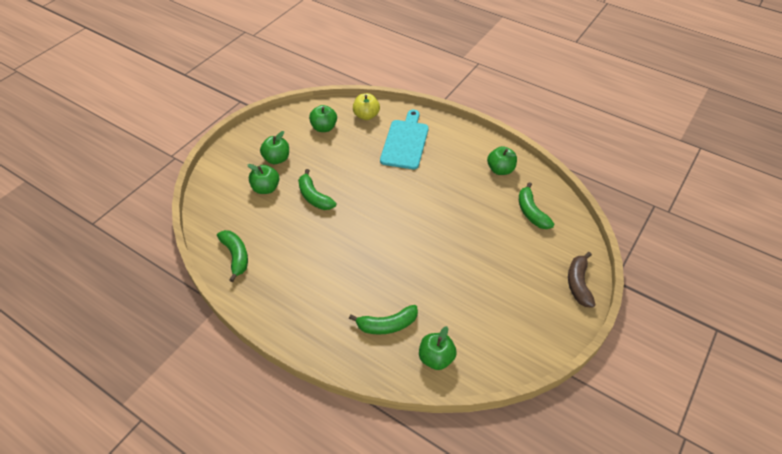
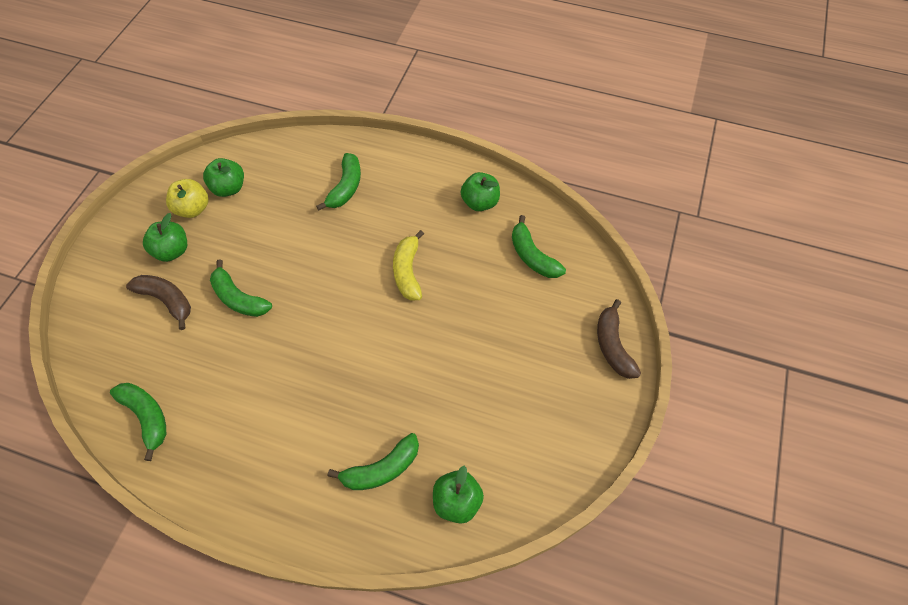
camera: 15 degrees left, 10 degrees up
(266, 188) = (167, 300): green apple -> brown banana
(366, 116) = (284, 158): yellow apple -> yellow apple (193, 209)
(405, 142) = (346, 187): turquoise cutting board -> green banana
(436, 204) = (408, 271): none -> yellow banana

